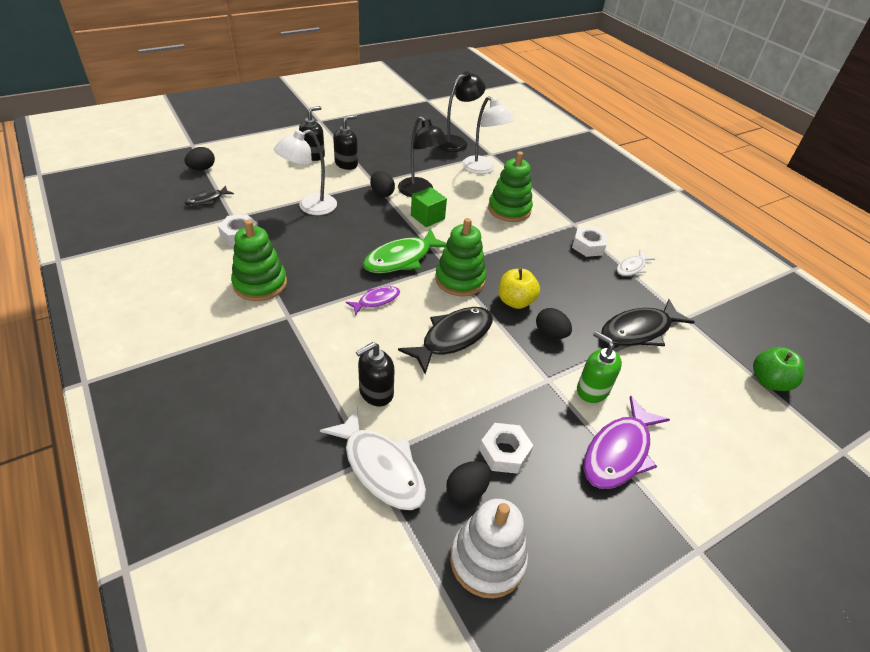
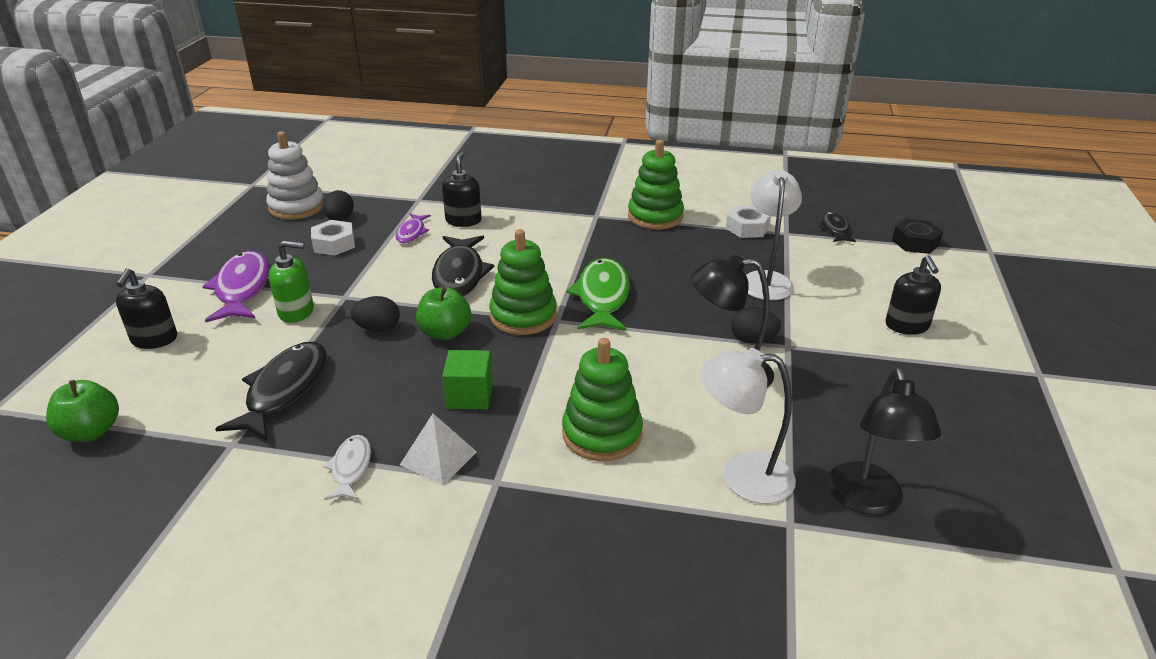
camera: 135 degrees right, 10 degrees down
(202, 169) = (915, 242): black egg -> black nut
(346, 164) = (861, 343): black soap dispenser -> black soap dispenser (154, 339)
(376, 300) = (559, 258): purple fish -> purple fish (411, 233)
(380, 467) = (406, 201): white fish -> none
(427, 217) = (661, 350): green cube -> green cube (469, 395)
(515, 301) = (445, 333): yellow apple -> green apple
(588, 246) = (438, 458): white nut -> white pyramid

